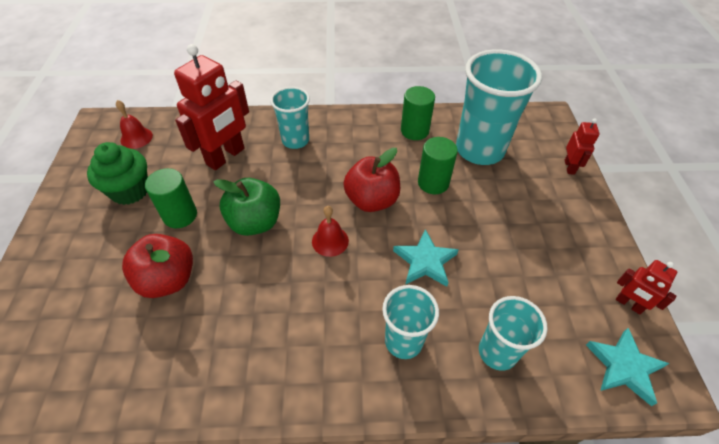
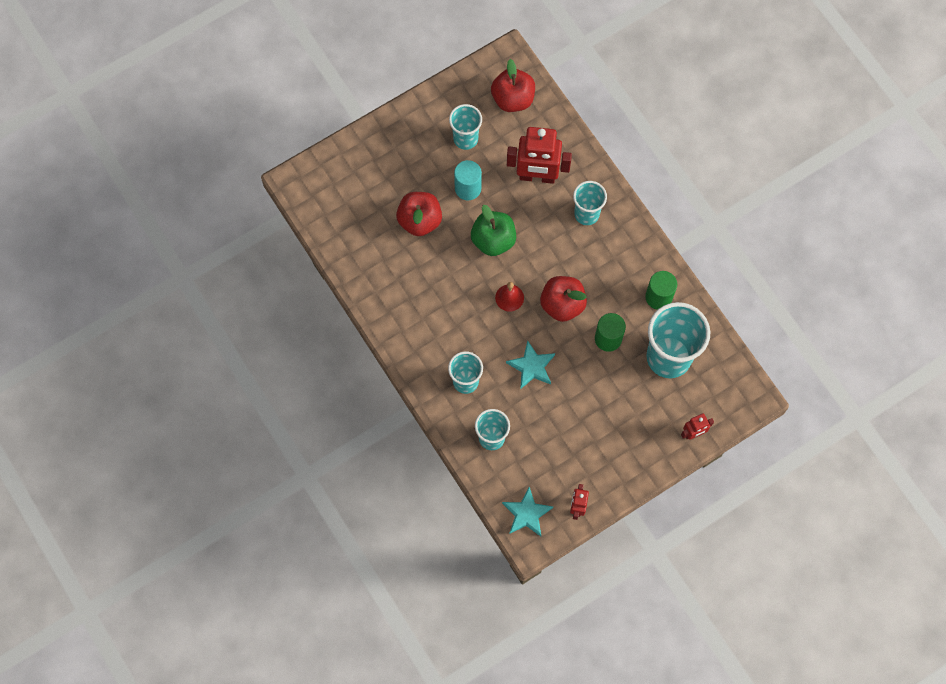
camera: 60 degrees right, 20 degrees up
(130, 191) = (465, 139): green cupcake -> turquoise cup
(136, 138) = (513, 99): red bell -> red apple
(180, 215) = (468, 188): green cylinder -> turquoise cylinder

